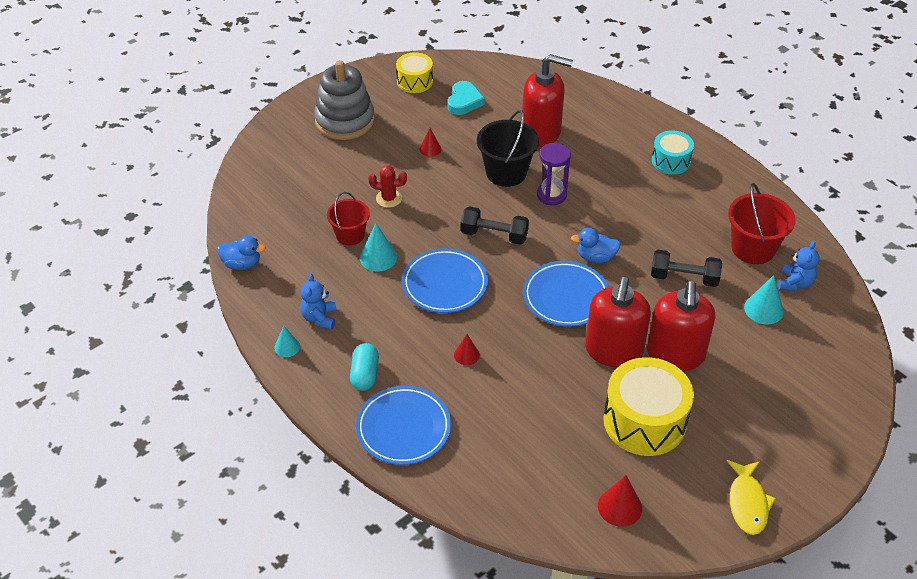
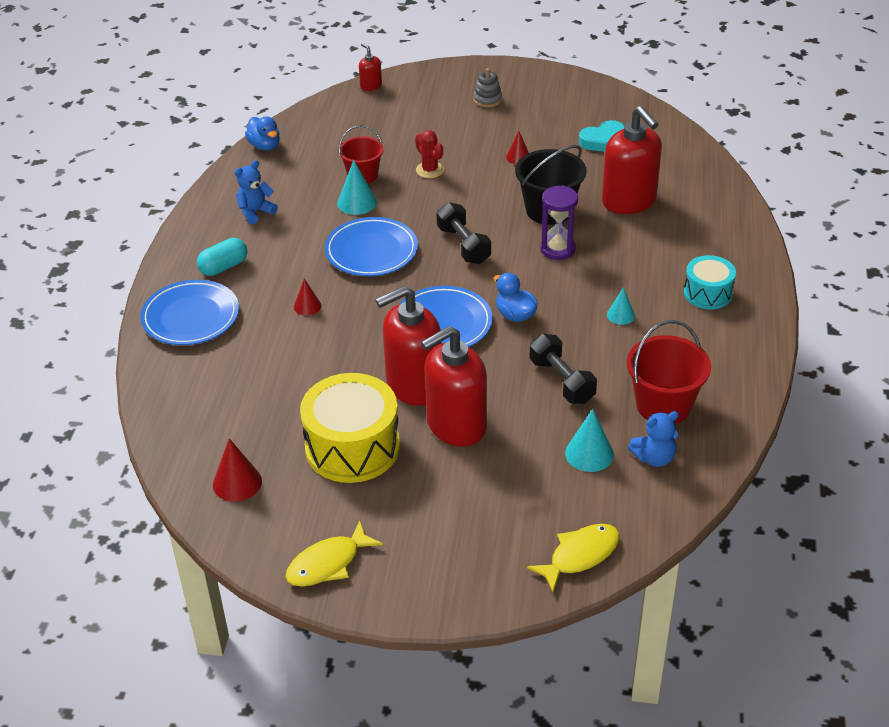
camera: 50 degrees right, 5 degrees down
(245, 164) = (371, 86): none -> red soap dispenser
(287, 347) = (207, 214): turquoise cone -> turquoise cone (620, 315)
(345, 121) = (487, 99): grey stacking toy -> grey stacking toy, size x0.45
(415, 81) = (588, 104): yellow drum -> none
(849, 372) = (580, 556): none -> yellow fish

